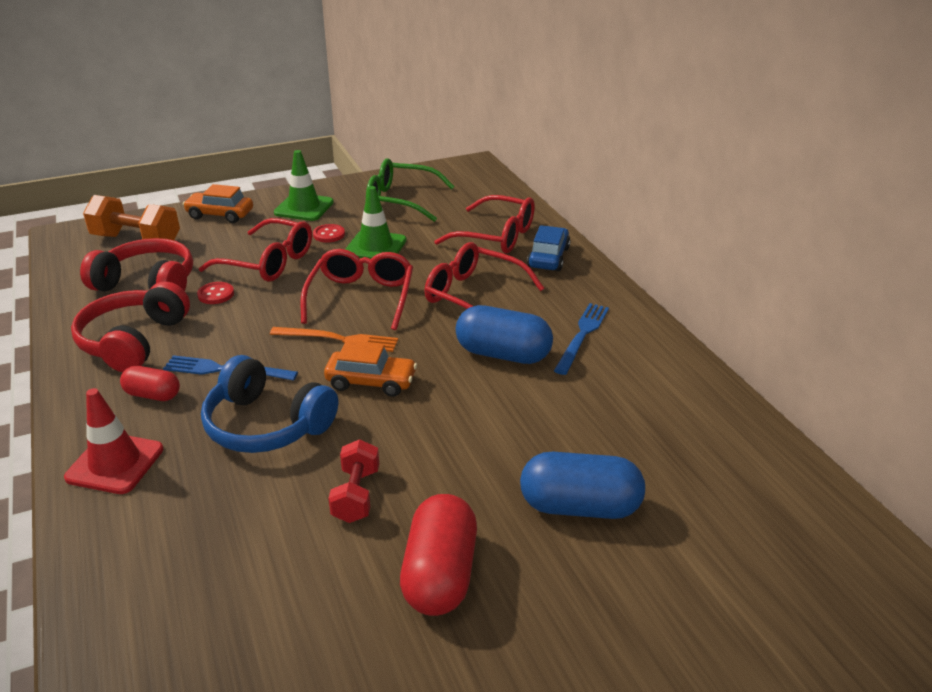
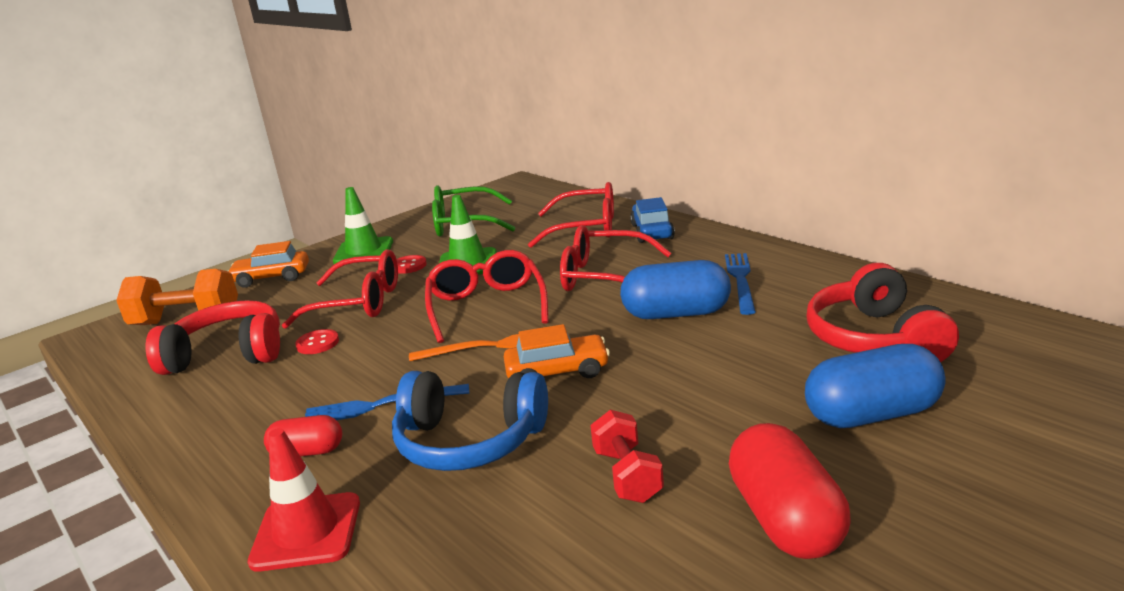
camera: 15 degrees left, 10 degrees down
(133, 341) = (246, 409): red headphones -> red headphones (875, 339)

